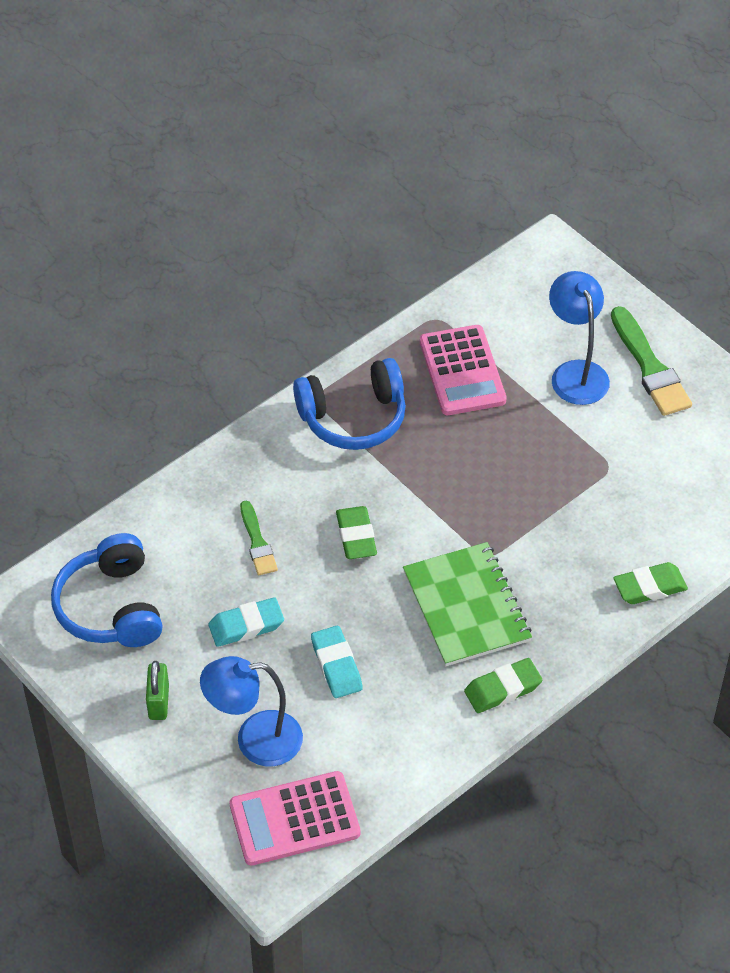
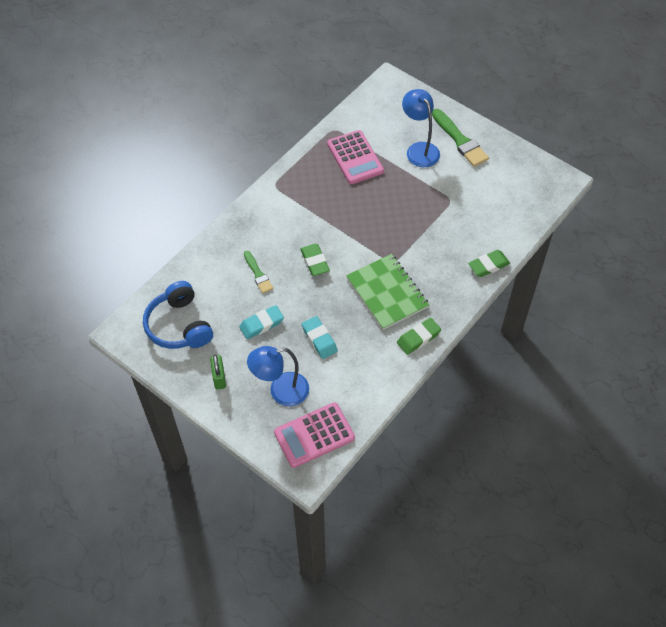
camera: 10 degrees left, 5 degrees up
(353, 417) = (298, 193): blue headphones -> none

